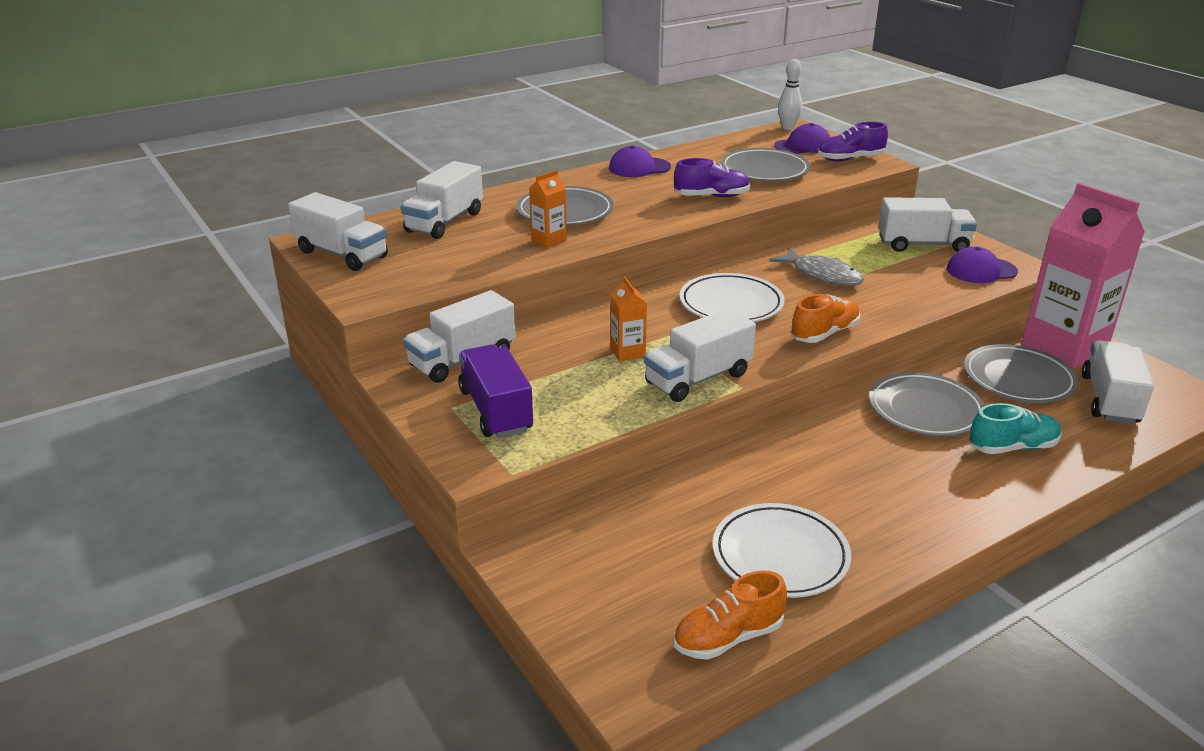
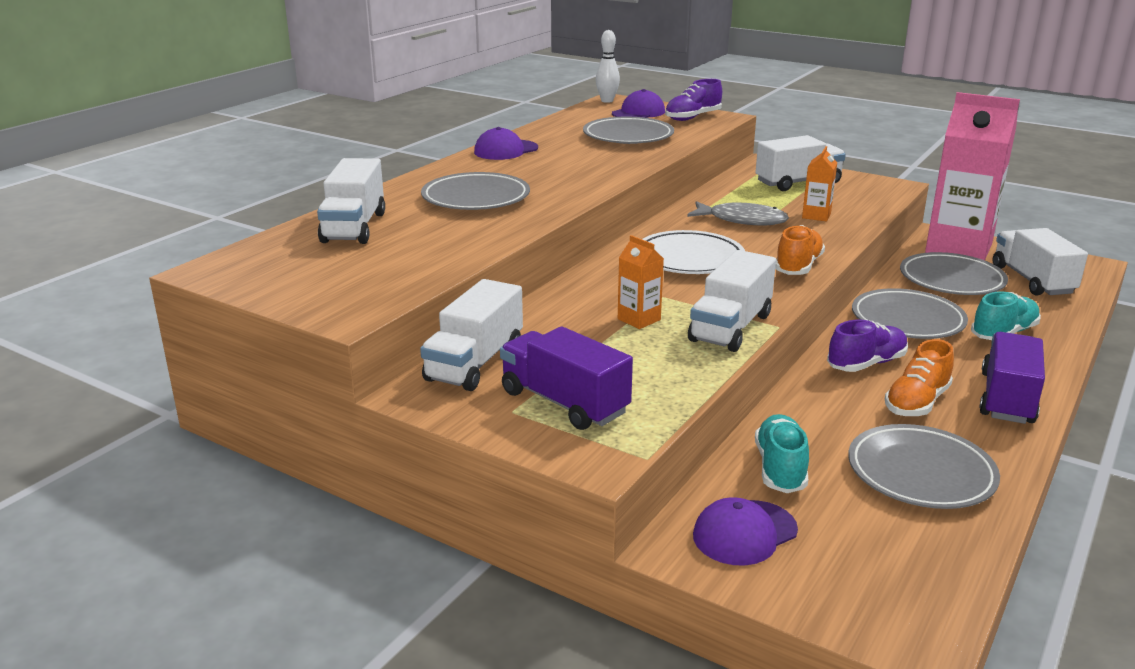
camera: 25 degrees left, 5 degrees down
(342, 254) = (266, 277): white truck -> none
(549, 240) = (489, 225): orange carton -> orange carton (816, 216)
(661, 515) = (780, 468): none -> turquoise shoe
(711, 196) = (605, 163): purple shoe -> purple shoe (866, 364)
(728, 637) = (953, 560): orange shoe -> orange shoe (916, 402)
(780, 556) = (920, 473): white plate -> grey plate
(941, 511) = (1007, 398): none -> purple truck
(981, 270) = (866, 194): purple cap -> purple cap (744, 533)

